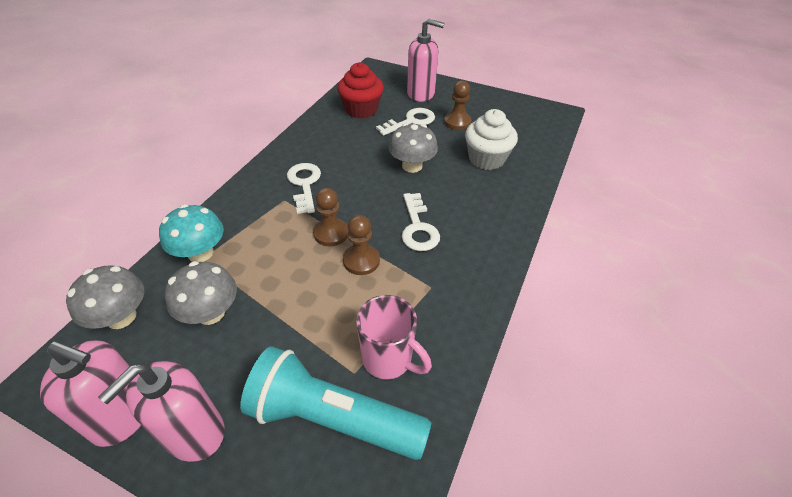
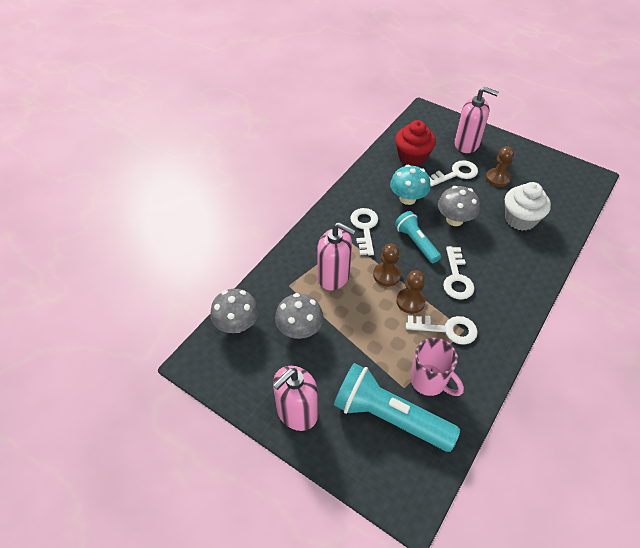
camera: 10 degrees right, 5 degrees up
(123, 415) = (249, 394): pink soap dispenser -> pink soap dispenser (334, 277)
(200, 253) = (287, 280): turquoise mushroom -> turquoise mushroom (407, 198)
(367, 194) = (416, 242): none -> turquoise flashlight
(409, 289) = (447, 329): none -> white key

